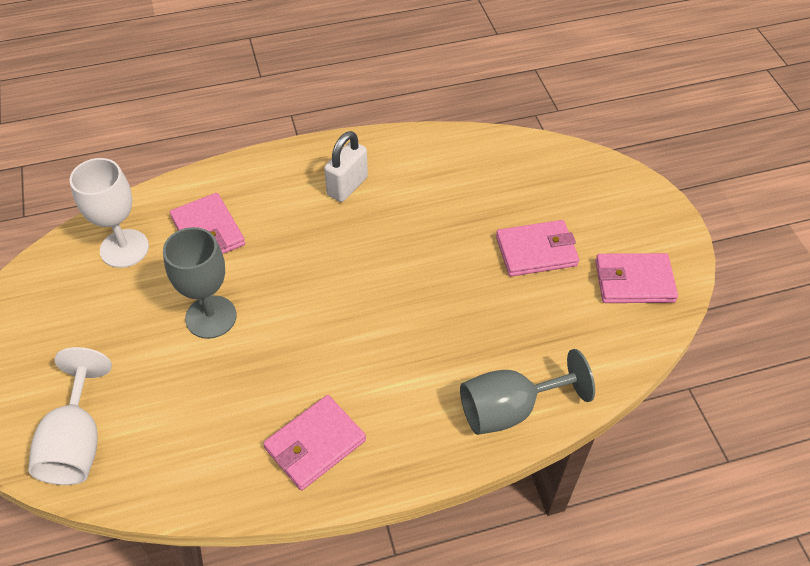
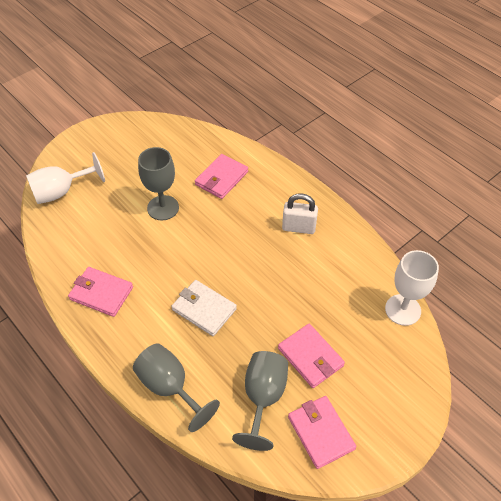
camera: 65 degrees right, 0 degrees up
(124, 248) = (188, 150): white goblet -> white goblet (403, 310)
(413, 330) = (204, 309): none -> white wallet
(568, 317) = (263, 398): none -> grey goblet

